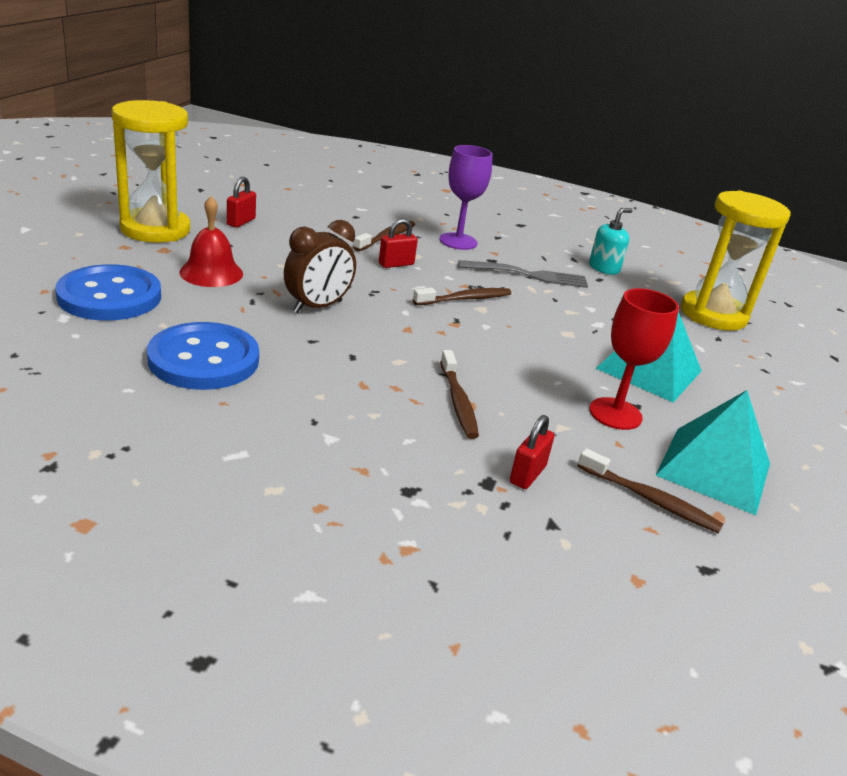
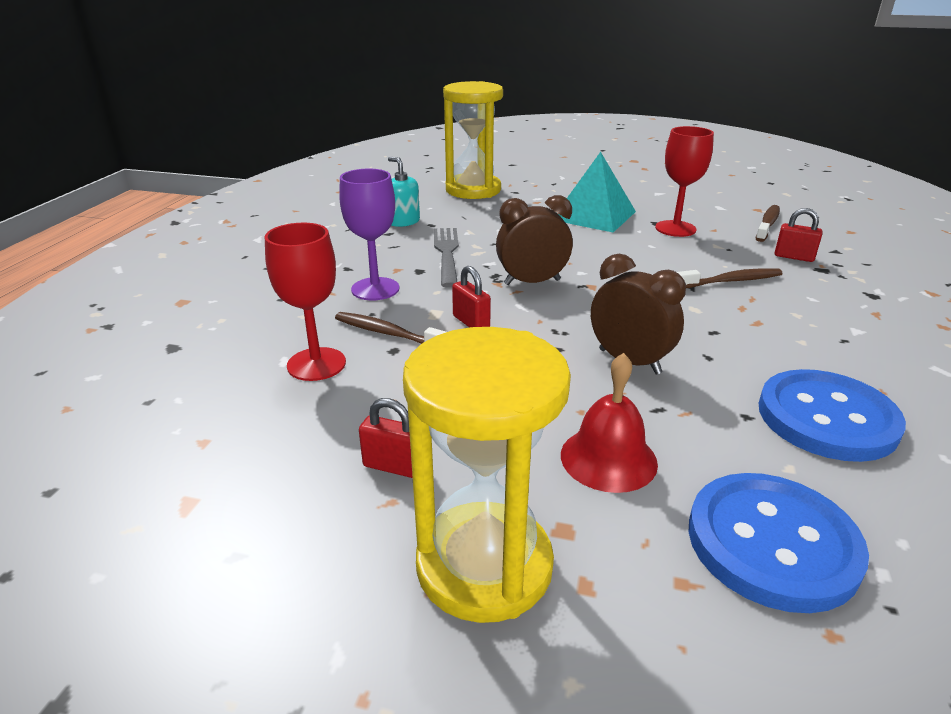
camera: 90 degrees left, 0 degrees up
(353, 215) = (316, 364): none -> red goblet
(465, 299) = (532, 282): brown toothbrush -> brown clock
(714, 469) = (708, 206): turquoise pyramid -> none

